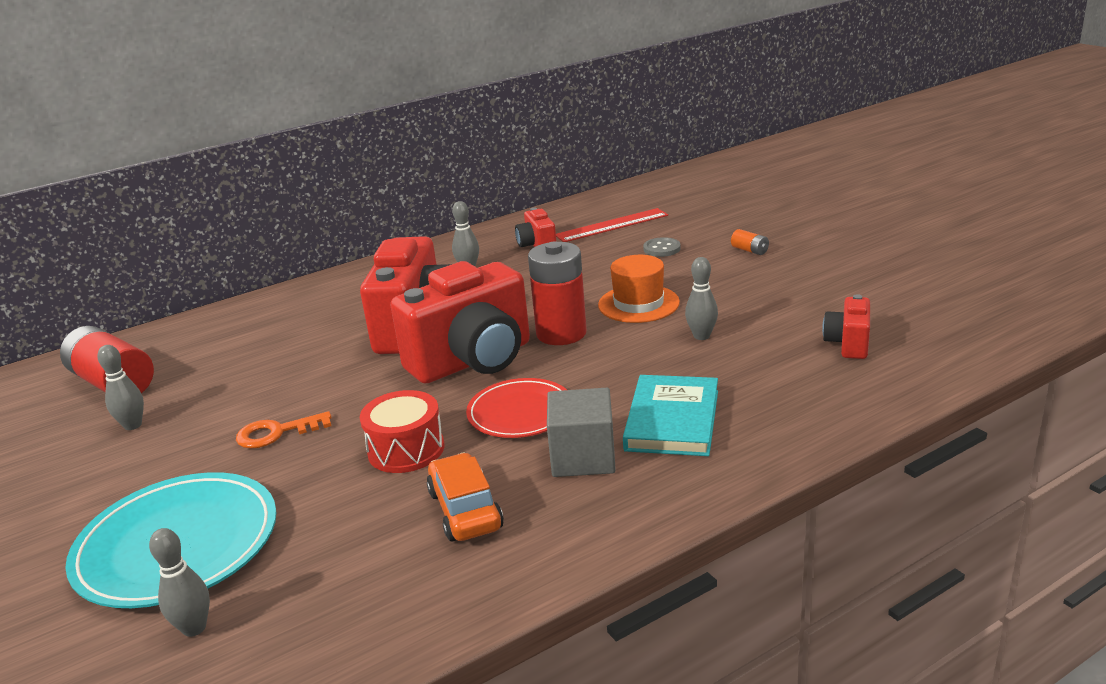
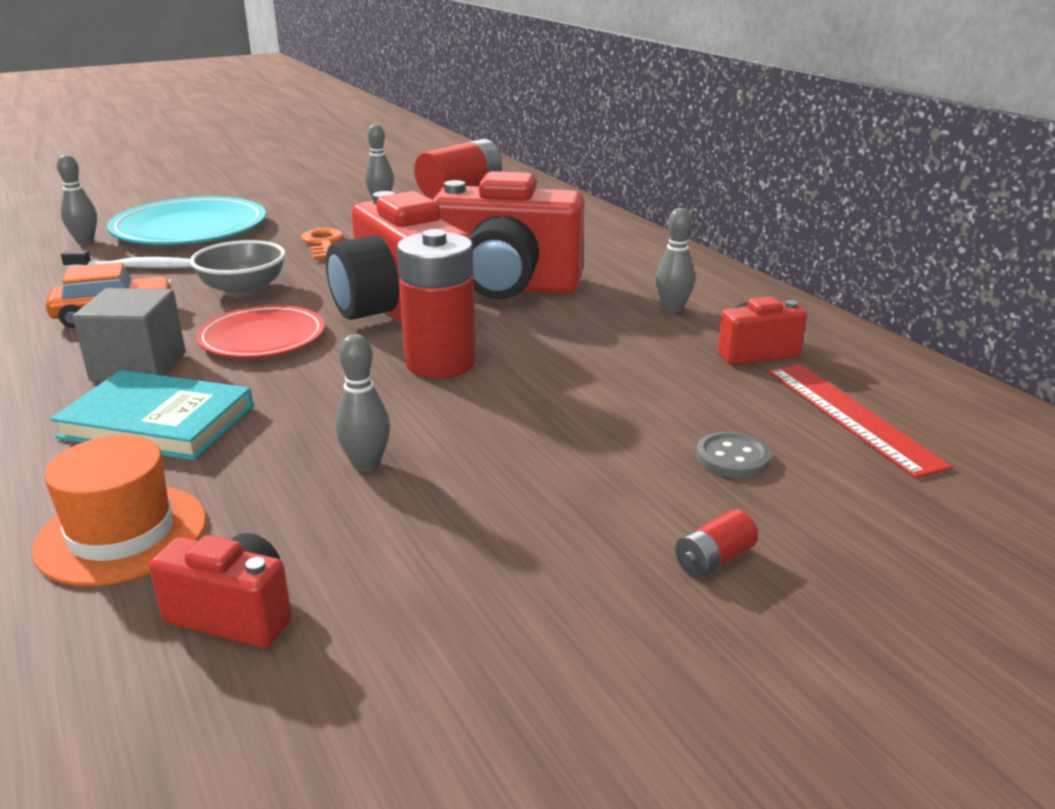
camera: 90 degrees right, 0 degrees up
(321, 543) = (135, 268): none -> white toothbrush
(406, 449) = (243, 290): red drum -> grey bowl
(638, 304) = (506, 421): orange hat -> orange hat (121, 534)
(749, 250) = (713, 560): orange battery -> red battery

